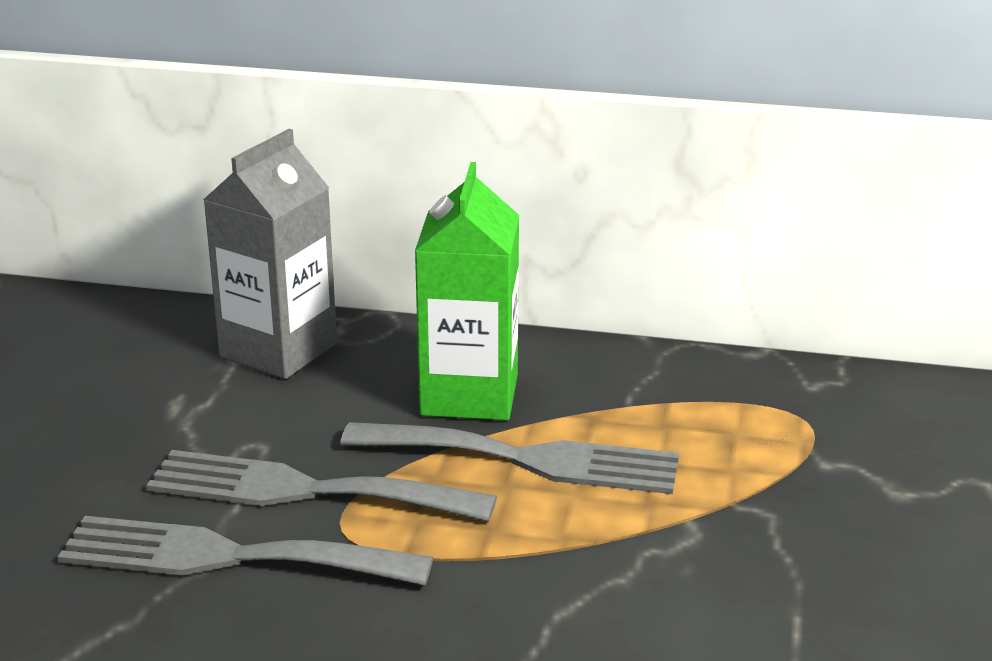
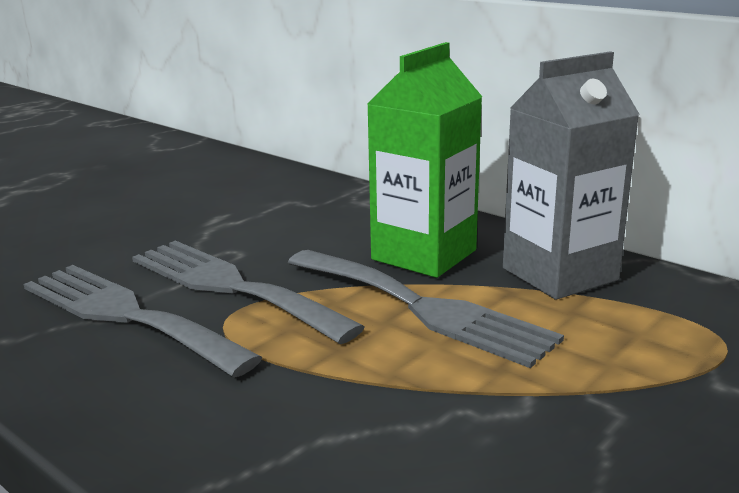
camera: 30 degrees right, 5 degrees down
(278, 350) = (318, 202): grey carton -> grey carton (559, 274)

